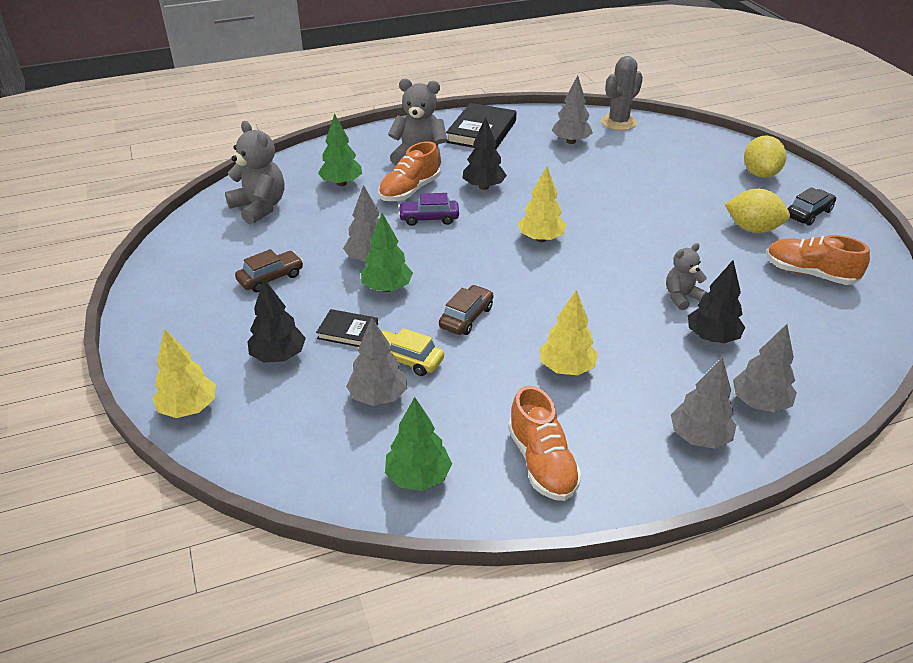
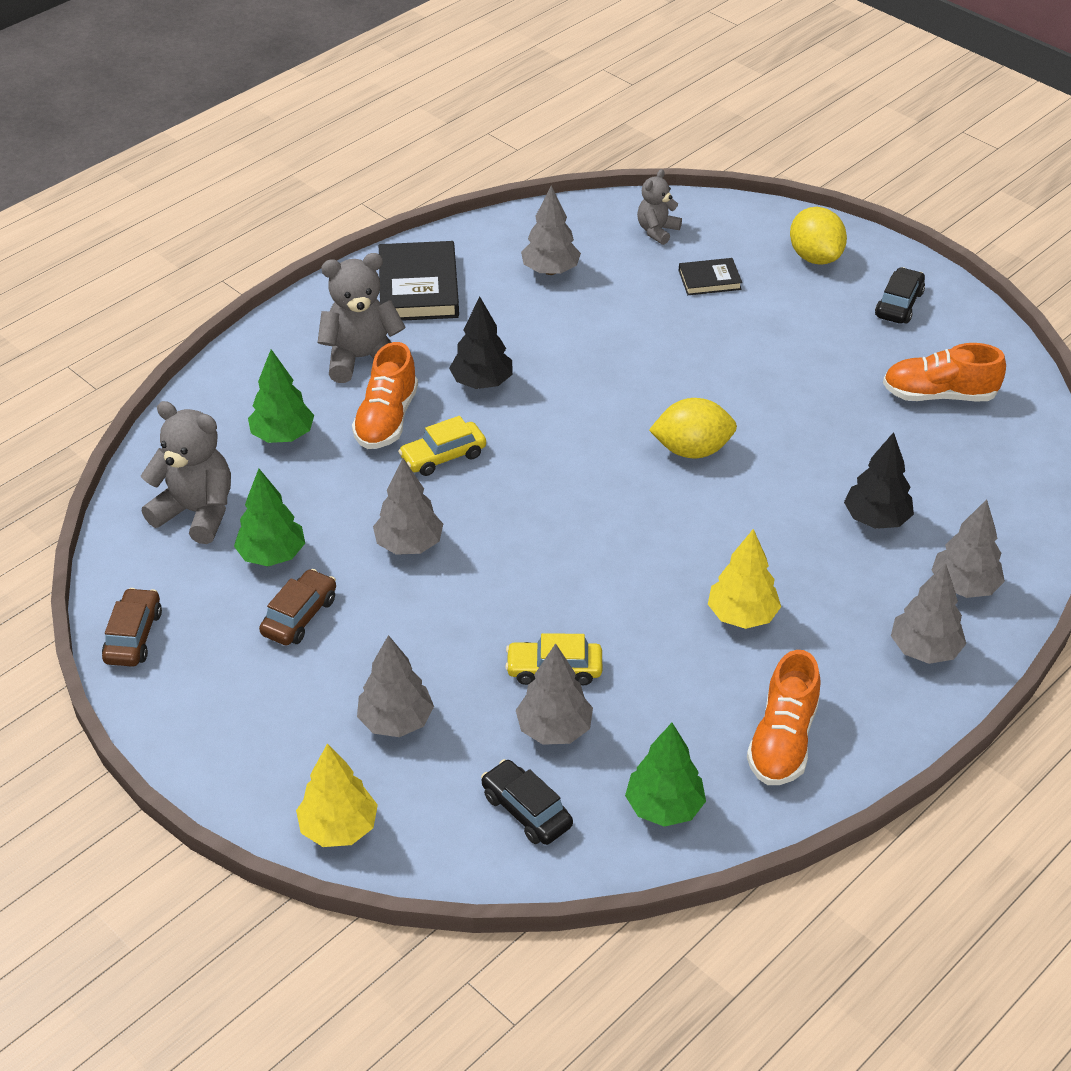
camera: 25 degrees left, 5 degrees up
(278, 356) = (396, 721): black tree -> grey tree
(318, 443) = (526, 810): none -> black car
(348, 331) = (456, 657): black book -> black book (709, 280)
(387, 288) = (462, 580): green tree -> green tree (272, 555)
(429, 218) = (443, 456): purple car -> yellow car
(466, 317) = (587, 588): brown car -> brown car (133, 636)
(541, 238) = (605, 443): yellow tree -> none
(542, 462) = (782, 740): orange shoe -> orange shoe turned 60 degrees clockwise
(618, 122) = (594, 218): grey cactus -> none
(681, 297) = (816, 475): grey teddy bear -> grey teddy bear (657, 231)
(752, 229) = (846, 348): yellow lemon -> yellow lemon (692, 450)

